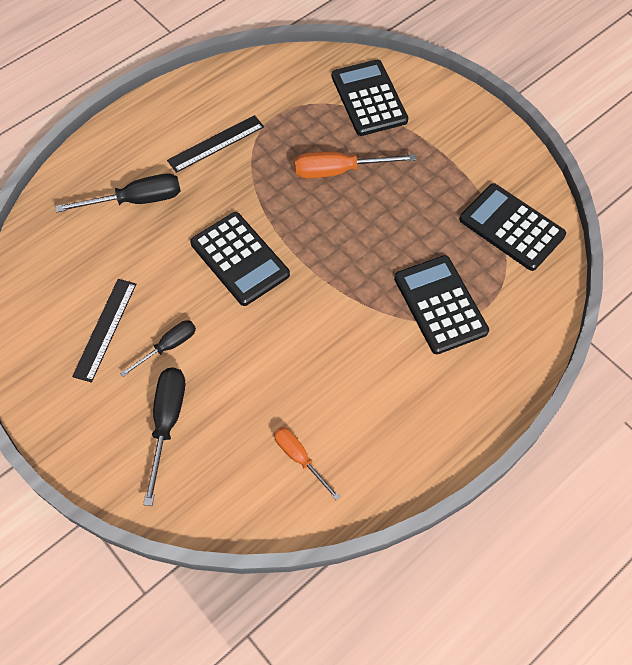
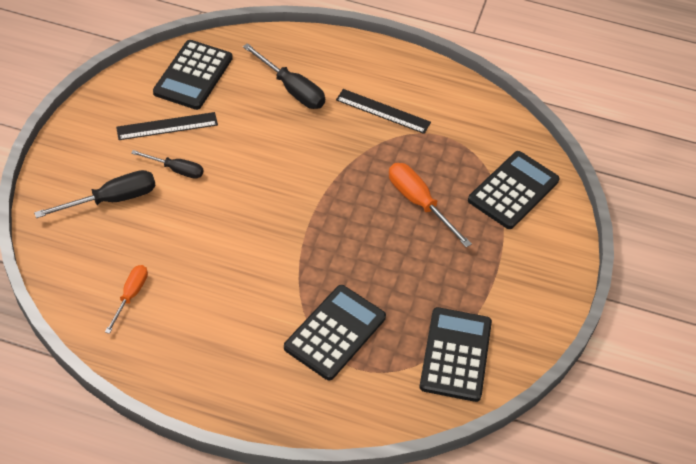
camera: 55 degrees right, 10 degrees down
(239, 259) = (284, 177): black calculator -> black calculator (193, 75)

